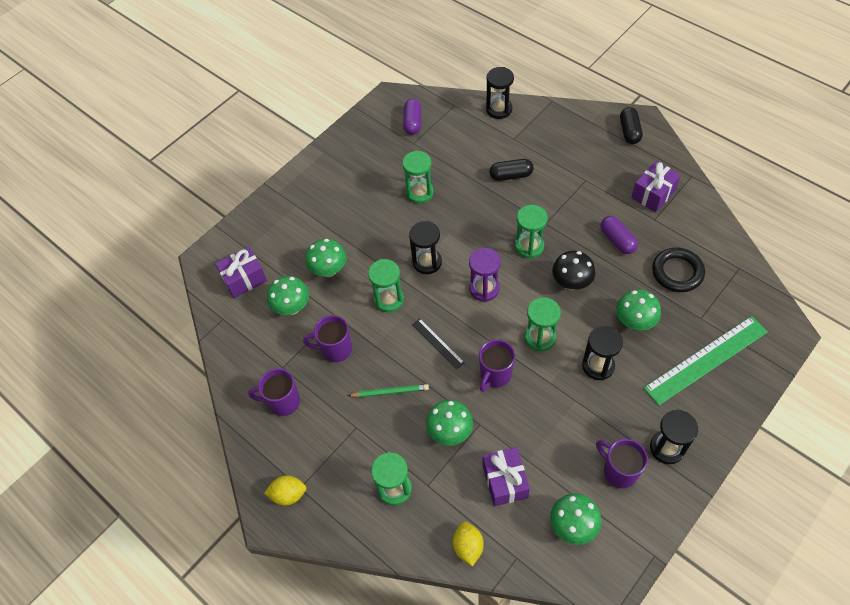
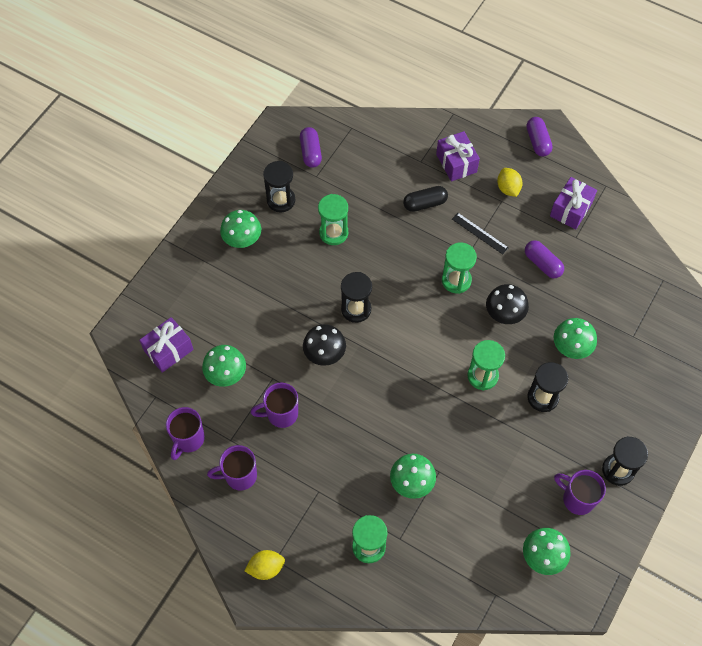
camera: 15 degrees left, 5 degrees up
(329, 270) = (256, 330): green mushroom -> green mushroom (242, 240)
(389, 299) = (324, 354): green hourglass -> black mushroom
(390, 392) = (345, 451): green pencil -> none
(437, 343) = (383, 394): black ruler -> black ruler (479, 233)
(468, 547) = (449, 591): yellow lemon -> yellow lemon (508, 188)
(484, 289) = (419, 331): purple hourglass -> none
(495, 375) = (445, 420): purple mug -> purple mug (188, 439)
(499, 109) = (399, 128): black hourglass -> black hourglass (281, 200)
(505, 481) = (472, 524): purple gift -> purple gift (456, 163)
(629, 131) = (537, 142): black capsule -> purple capsule
(677, 272) = (605, 291): black ring -> none
(706, 360) = (643, 378): green ruler -> none

